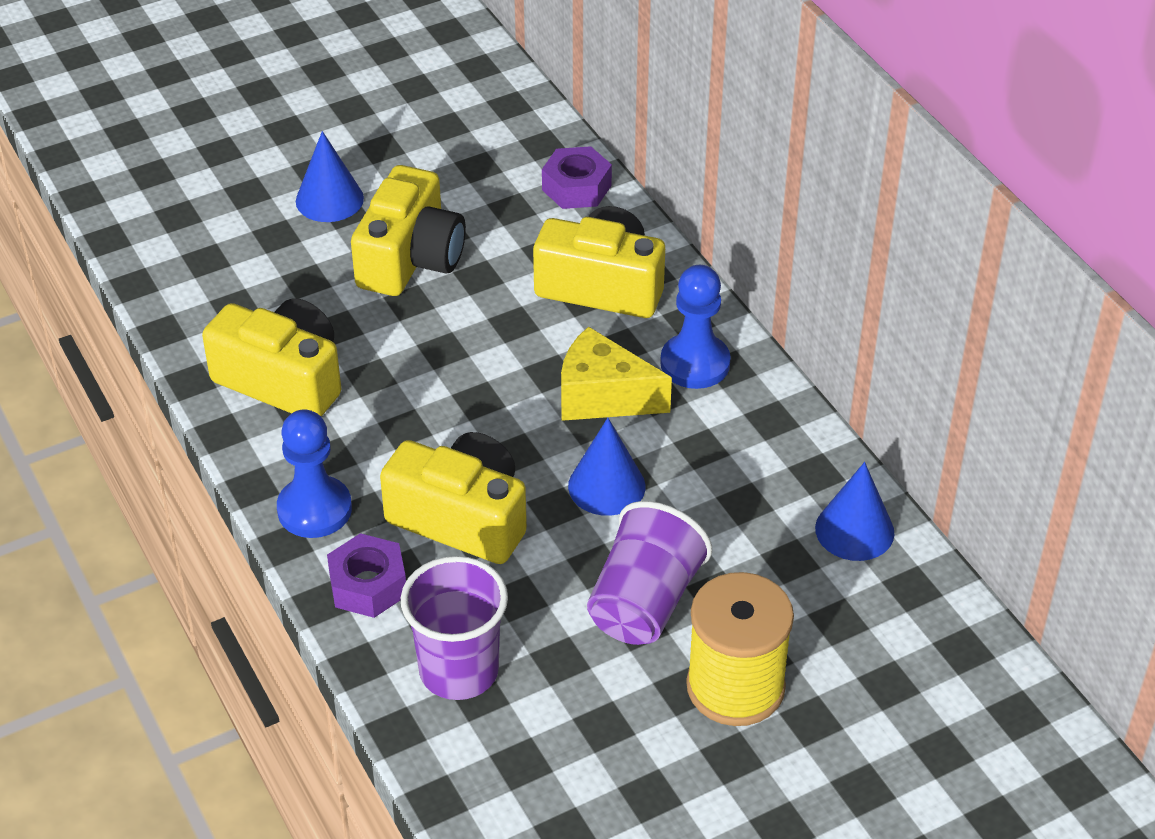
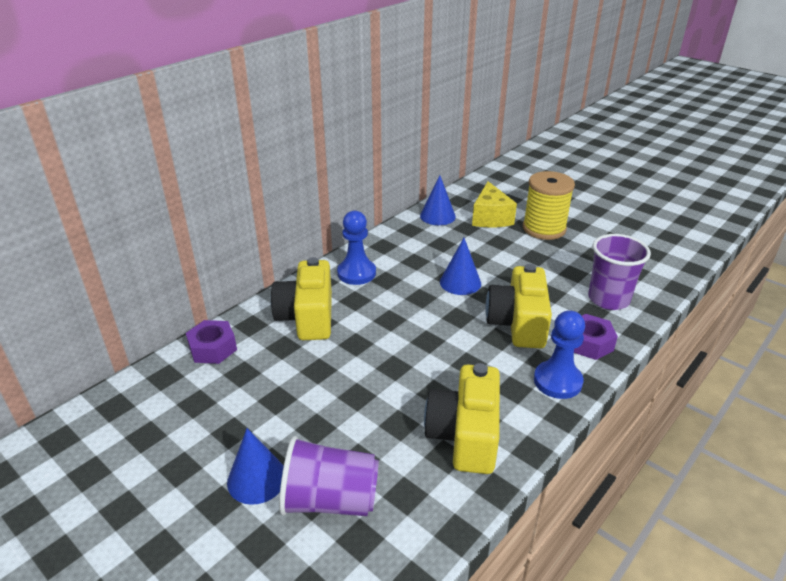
camera: 110 degrees left, 10 degrees down
(410, 258) = (312, 408): yellow camera -> none
(603, 397) = (398, 297): yellow cheese -> yellow cheese (490, 218)
(644, 602) = (521, 258): purple cup -> purple cup (330, 500)

